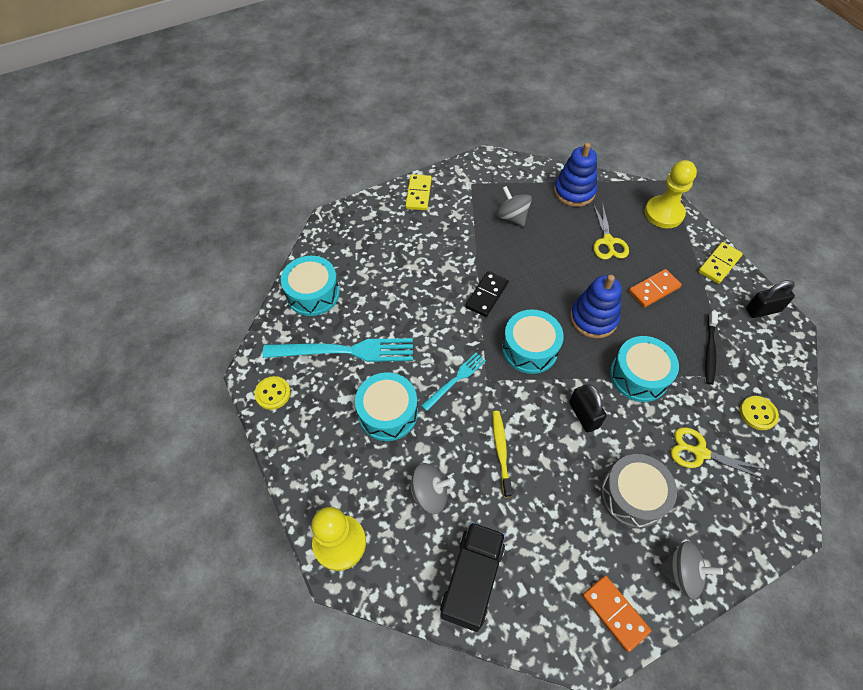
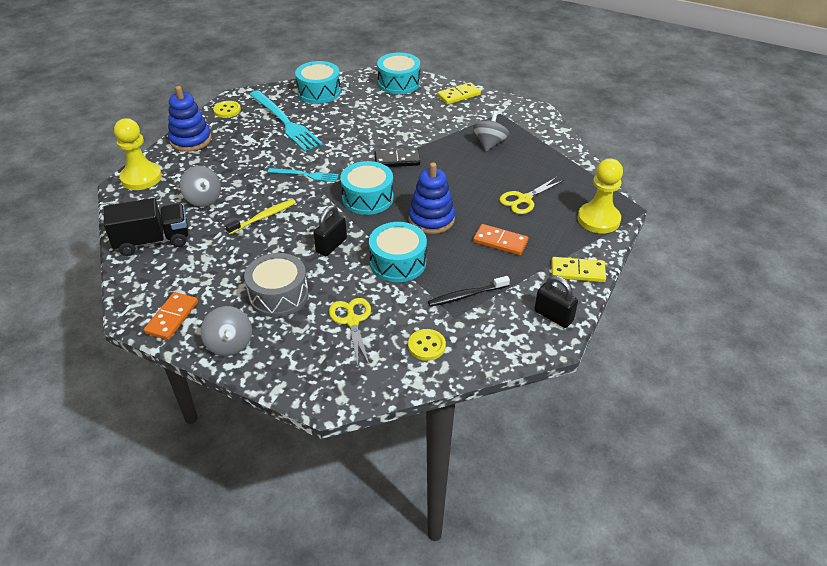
camera: 55 degrees right, 15 degrees down
(388, 413) = (252, 158): turquoise drum -> turquoise drum (399, 83)
(574, 192) = (558, 163): blue stacking toy -> blue stacking toy (190, 140)

